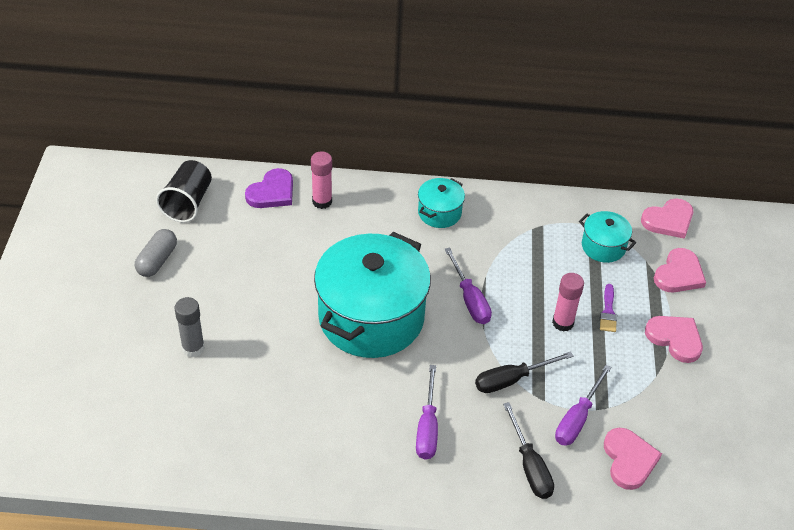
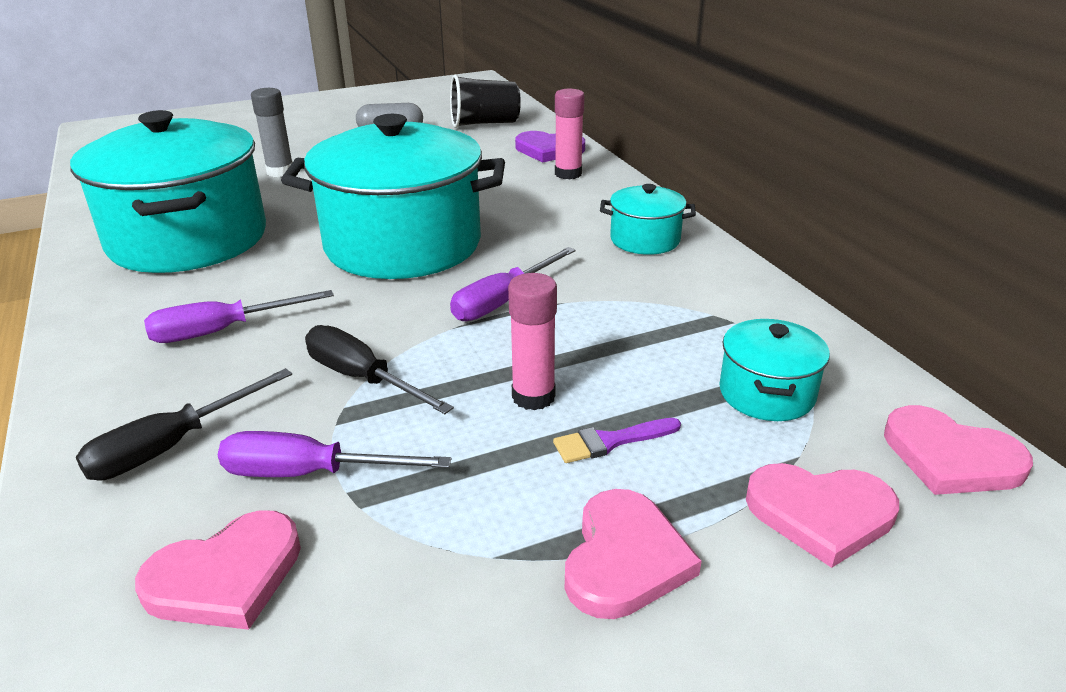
camera: 65 degrees right, 15 degrees down
(284, 424) = (188, 239): none -> turquoise pot

